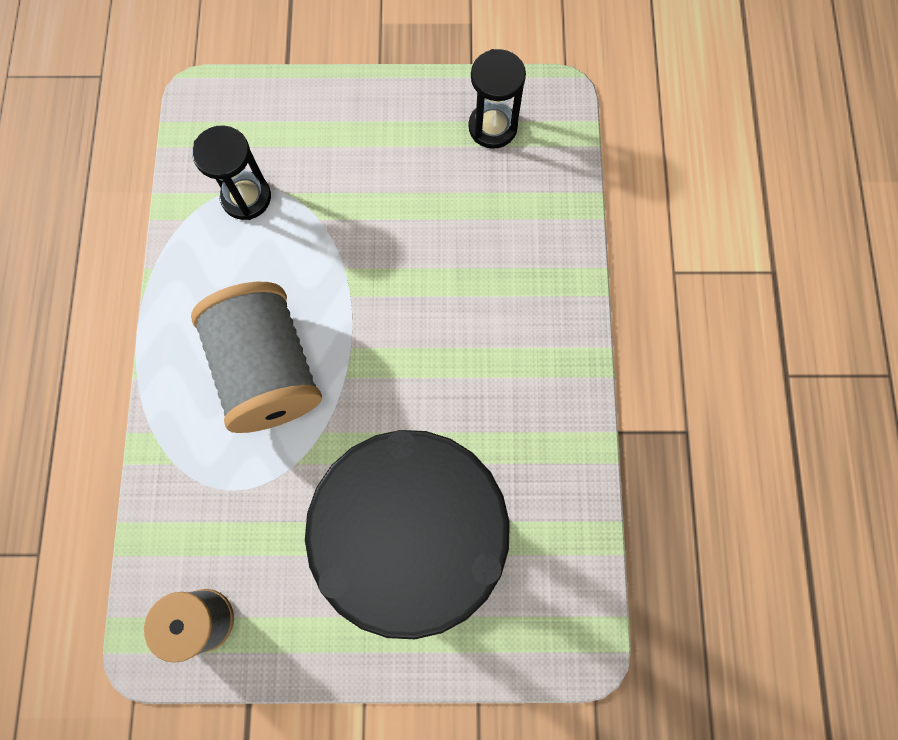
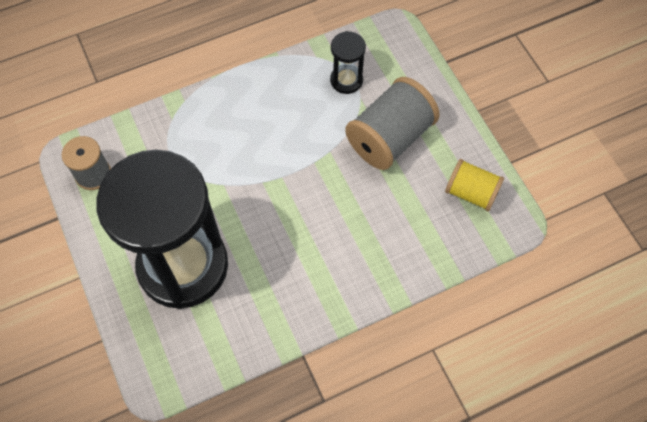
camera: 65 degrees right, 10 degrees down
(268, 370) = (247, 140): grey spool -> grey spool (390, 138)
(492, 127) = (471, 193): black hourglass -> yellow spool

